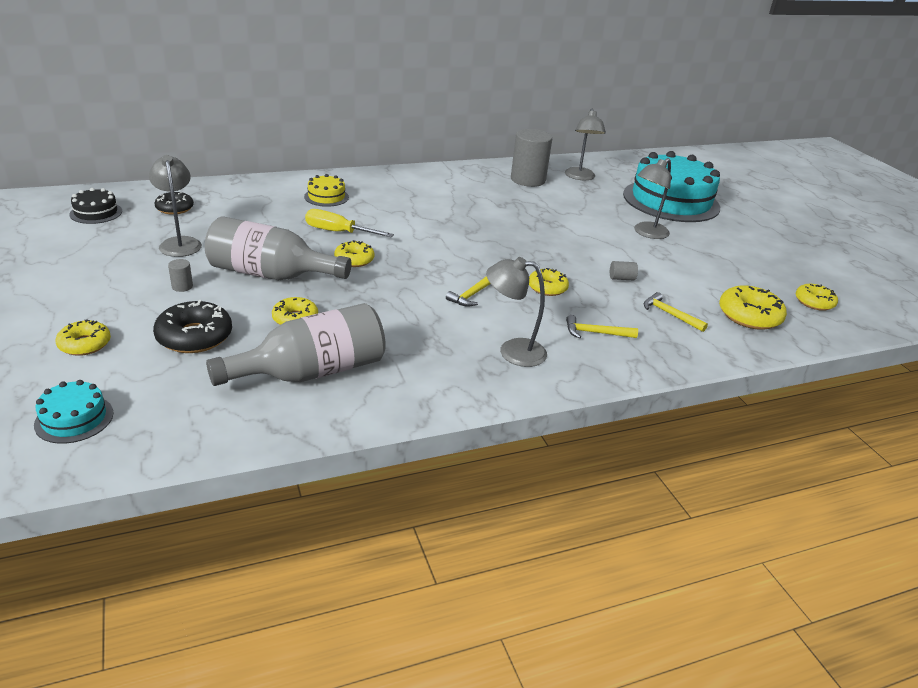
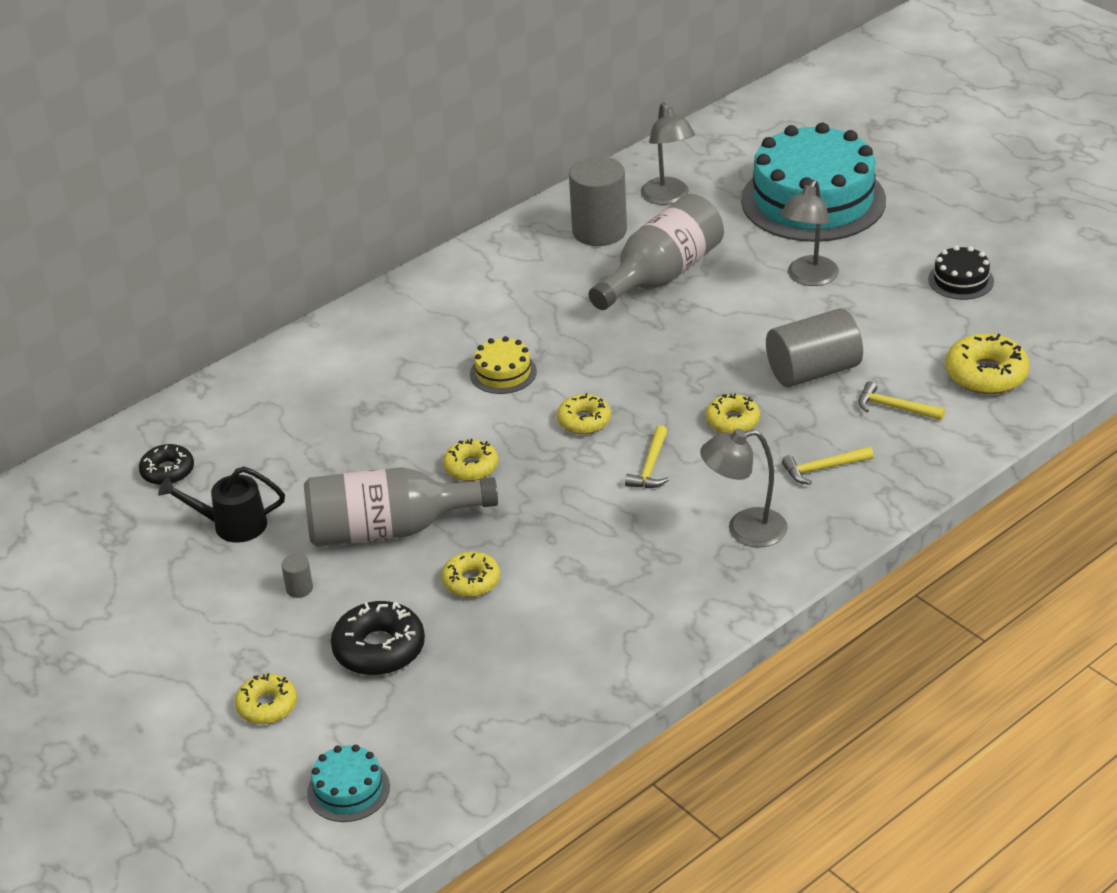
camera: 15 degrees left, 5 degrees up
(96, 213) = (72, 519): black cake -> black cake (961, 280)
(180, 243) = (231, 525): grey lamp -> black watering can
(312, 372) = (546, 642): grey bottle -> grey bottle (661, 275)
(326, 197) = (350, 372): yellow cake -> yellow cake (503, 373)
(338, 232) = (416, 429): yellow screwdriver -> none
(621, 278) = (813, 371): grey cylinder -> grey cylinder, size x2.45
(814, 302) = (1054, 323): yellow donut -> yellow donut (584, 421)

